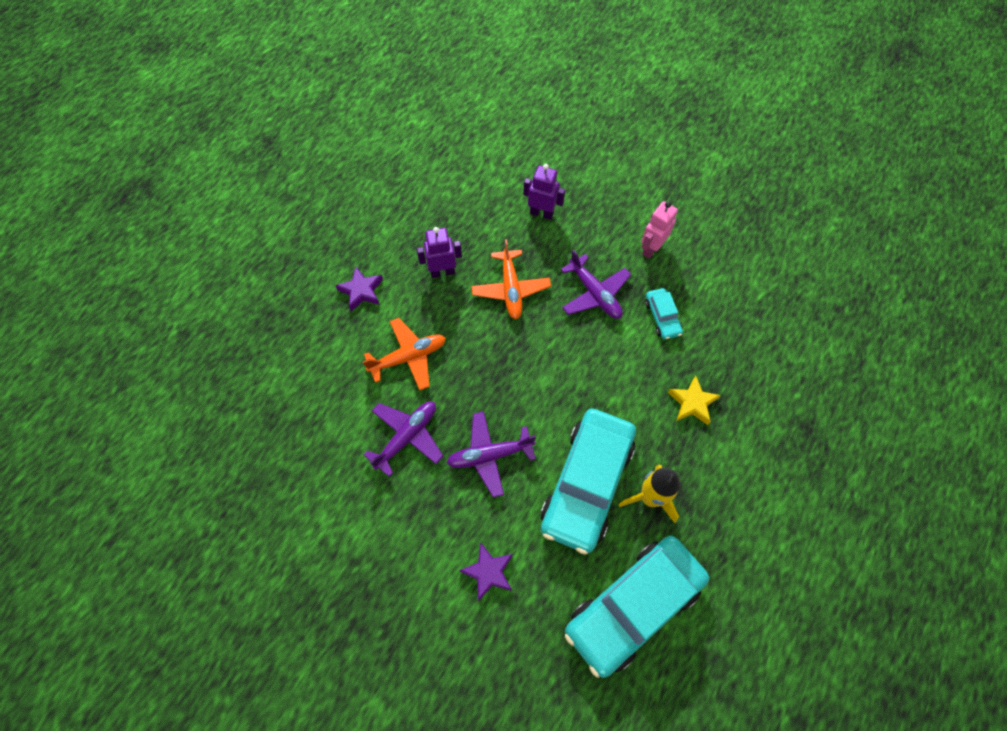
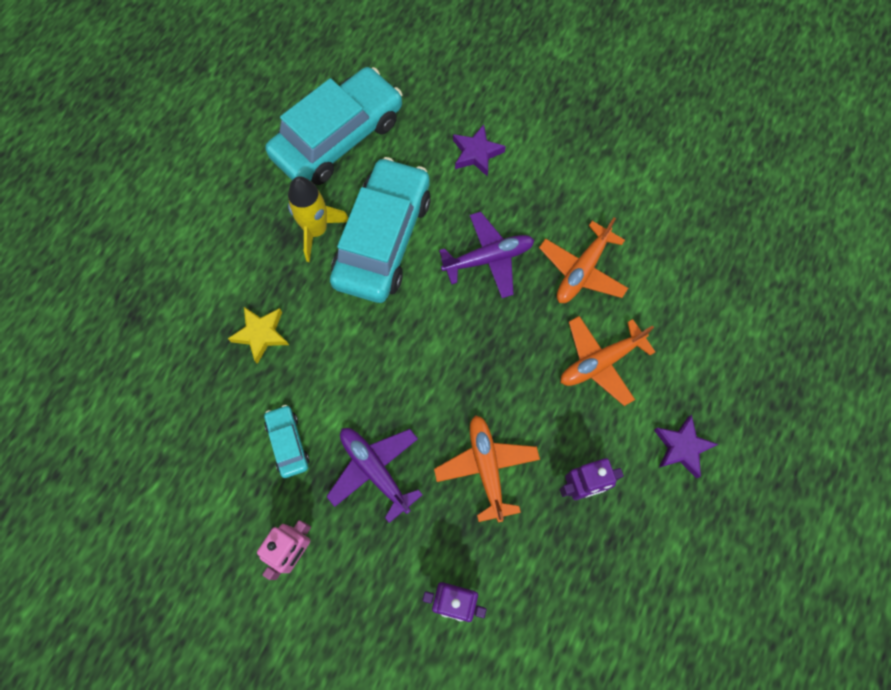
camera: 175 degrees right, 5 degrees up
(407, 437) = (582, 270): purple plane -> orange plane

